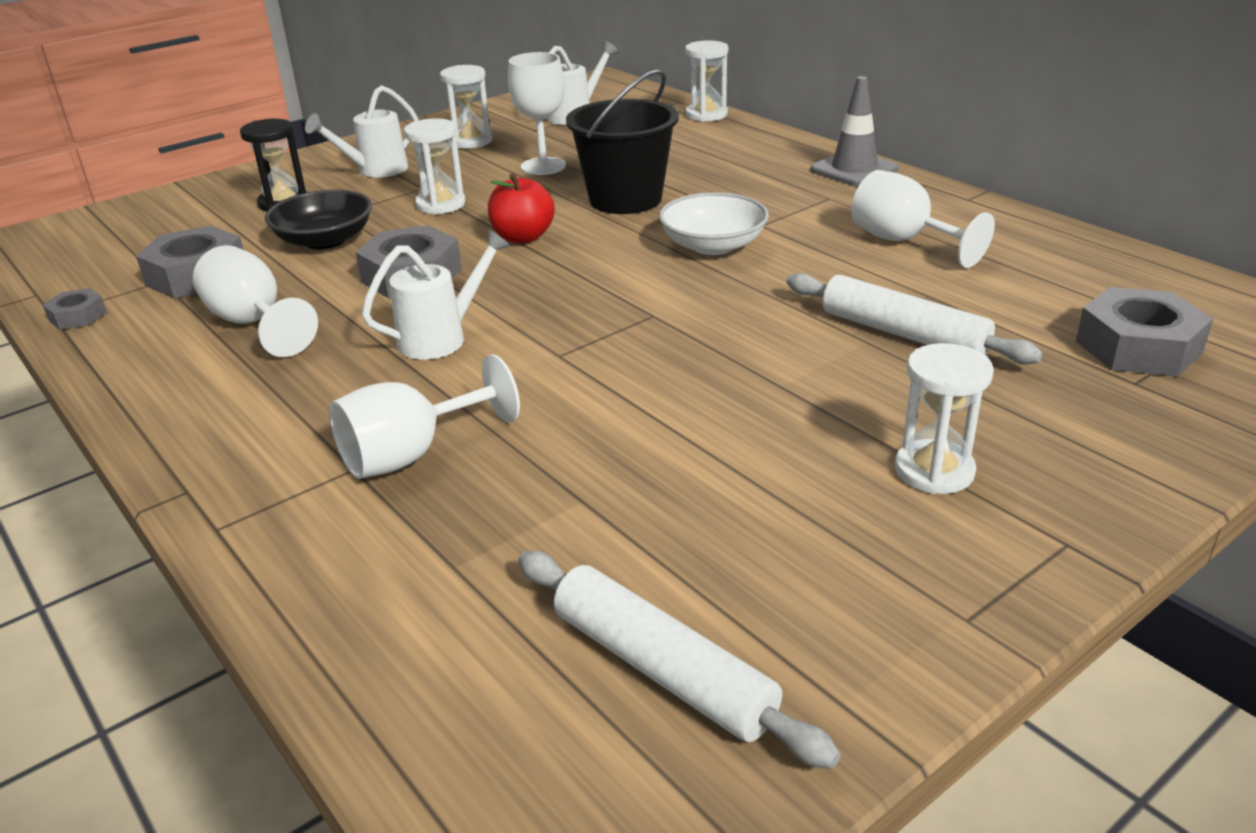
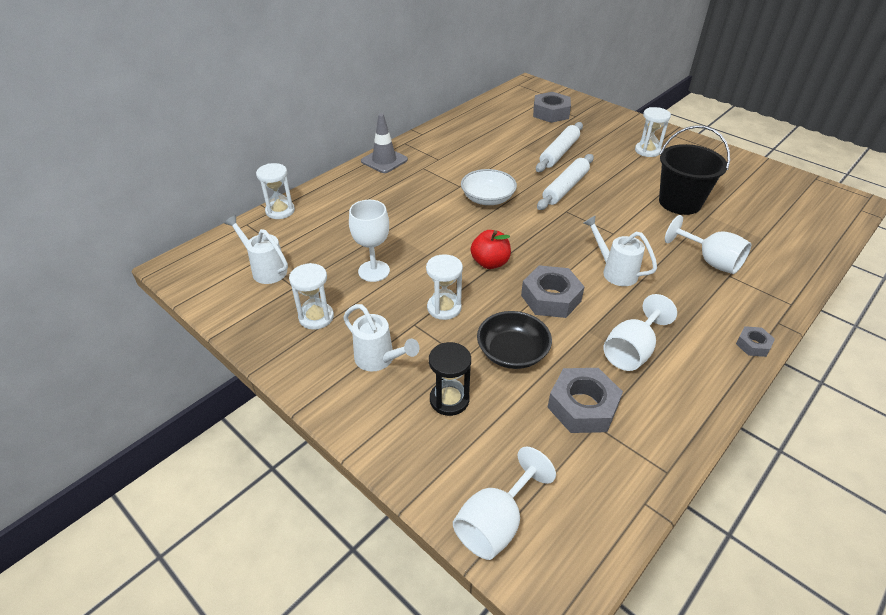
camera: 100 degrees left, 10 degrees up
(78, 316) = (662, 453): grey nut -> grey nut (753, 345)
(625, 199) = (430, 231): black bucket -> black bucket (679, 202)
(663, 669) = (771, 193): white rolling pin -> white rolling pin (565, 188)
(903, 241) = (473, 150): white goblet -> white goblet (496, 523)

